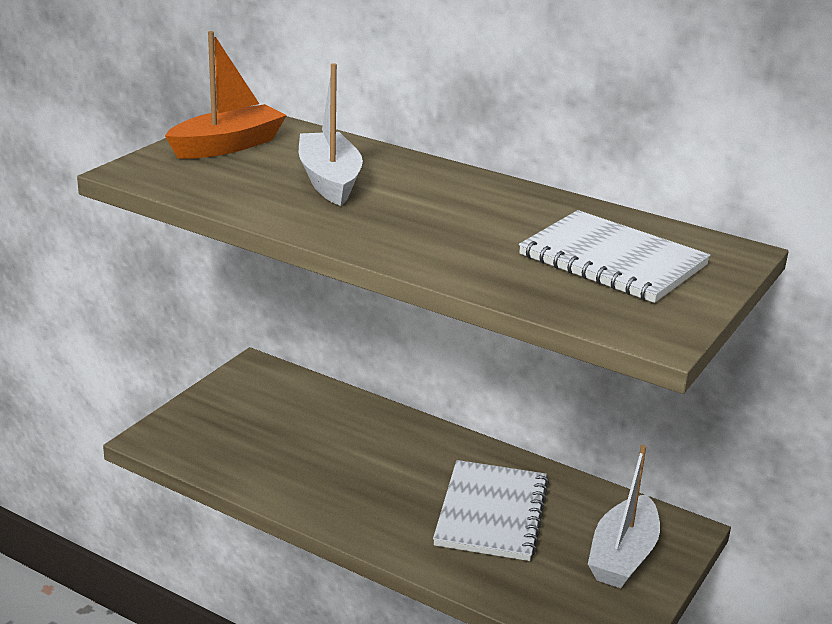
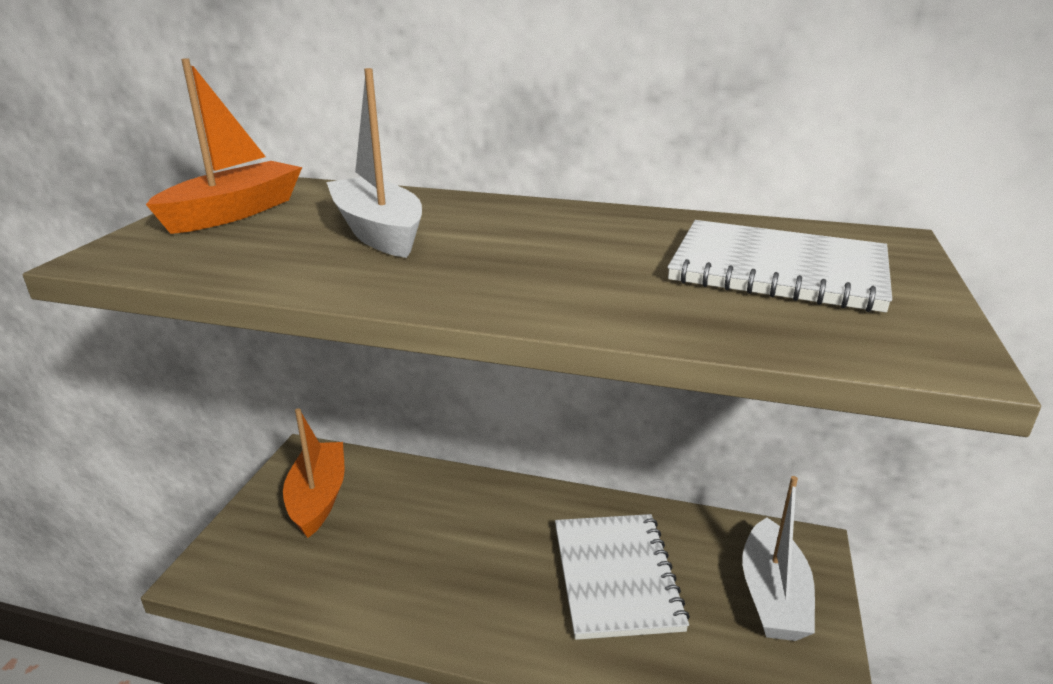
camera: 15 degrees left, 0 degrees up
(258, 403) = (318, 497): none -> orange boat

